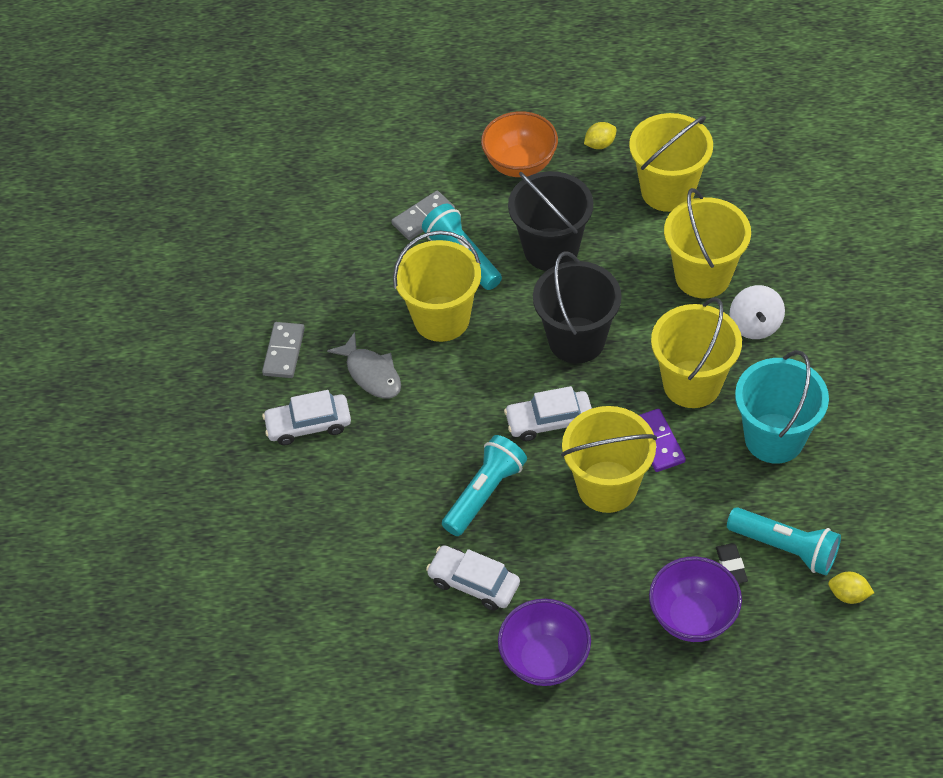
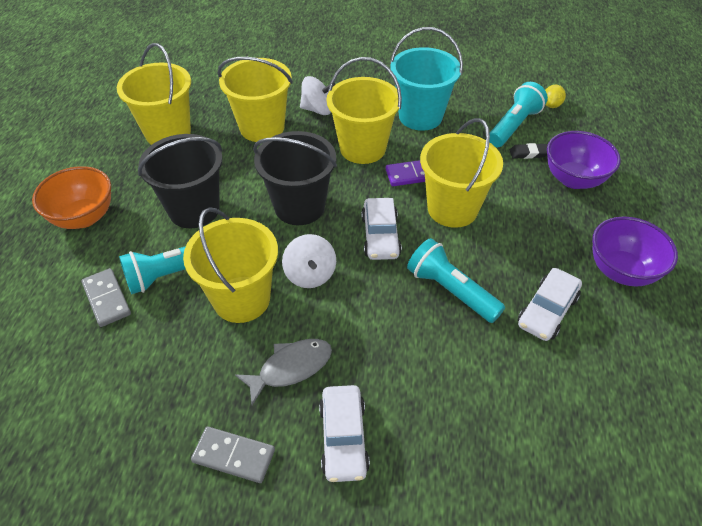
camera: 85 degrees left, 5 degrees down
(483, 368) = (310, 274): none -> white spinning top
(600, 144) = (94, 163): yellow lemon -> none

